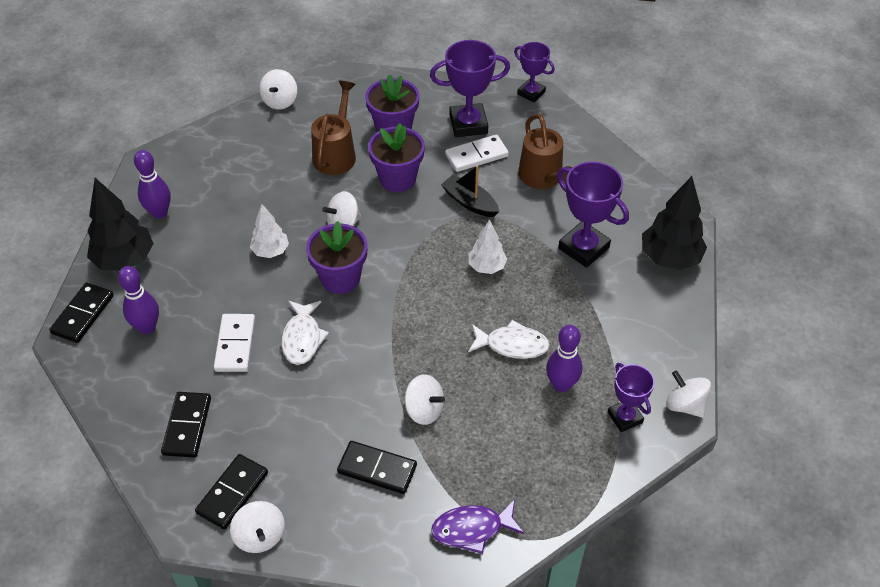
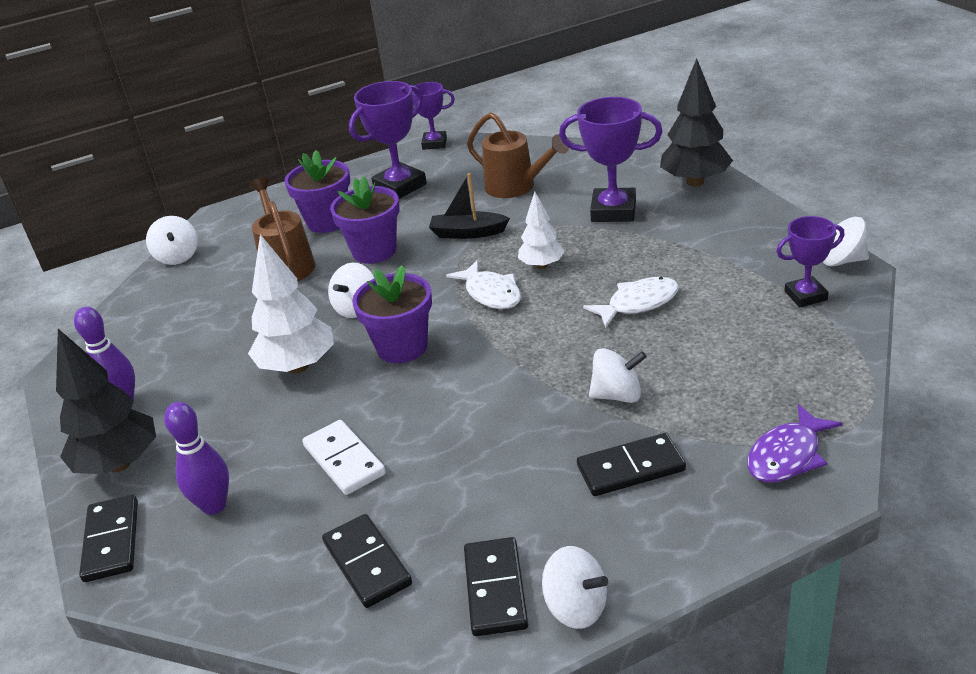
camera: 30 degrees left, 15 degrees down
(270, 251) = (298, 366): white tree -> white tree, size x1.66
(302, 338) = (417, 413): white fish -> white fish (491, 293)
(476, 155) = (434, 201): white domino -> none
(561, 385) = (720, 305): purple bowling pin -> none
(625, 417) = (805, 296): purple trophy -> purple trophy turned 45 degrees counterclockwise

